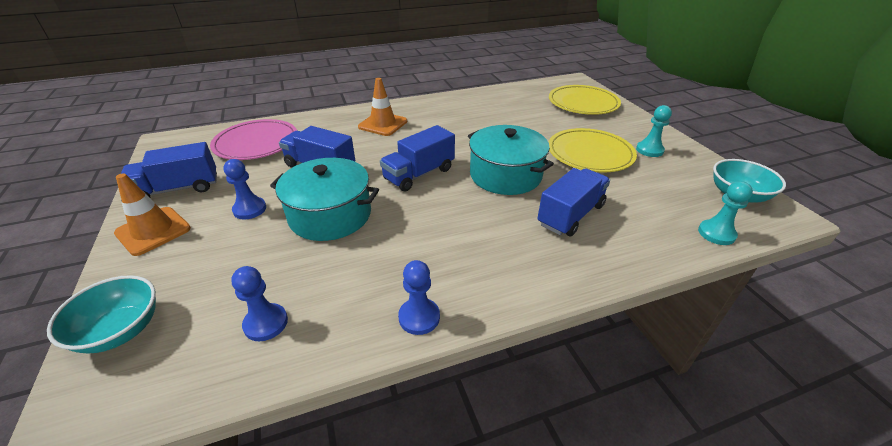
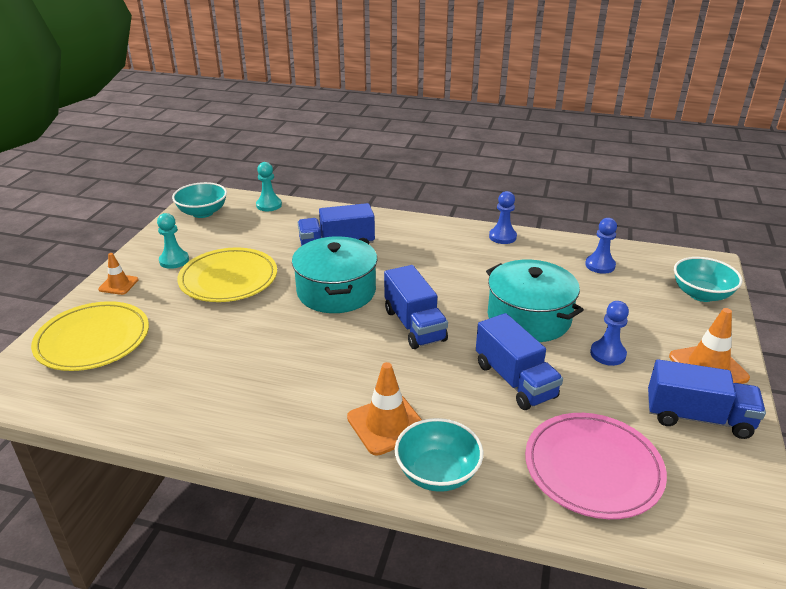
camera: 145 degrees left, 5 degrees down
(341, 118) = (437, 473): none -> turquoise bowl
(419, 174) = (414, 325): blue truck -> blue truck turned 75 degrees clockwise
(639, 126) = (118, 284): none -> orange traffic cone

